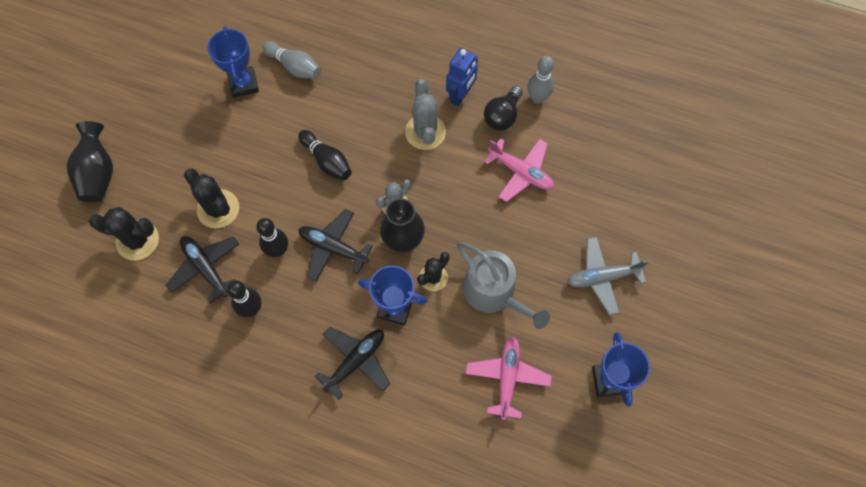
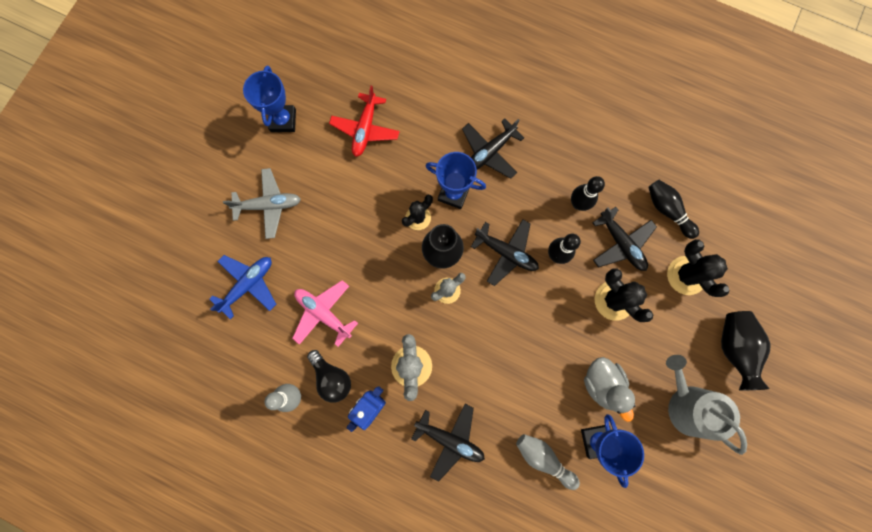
camera: 175 degrees left, 10 degrees up
(137, 240) = (686, 275): black cactus -> black cactus turned 45 degrees clockwise
(235, 131) = (602, 384): none -> grey duck
(327, 161) = (510, 342): black bowling pin -> black bowling pin (667, 210)
(382, 74) = (450, 440): none -> black plane
(494, 293) = (366, 199): grey watering can -> grey watering can (687, 405)
(502, 116) = (332, 378): black light bulb -> black light bulb turned 105 degrees clockwise
(507, 378) = (365, 129): pink plane -> red plane
(605, 193) = (248, 284): none -> blue plane

